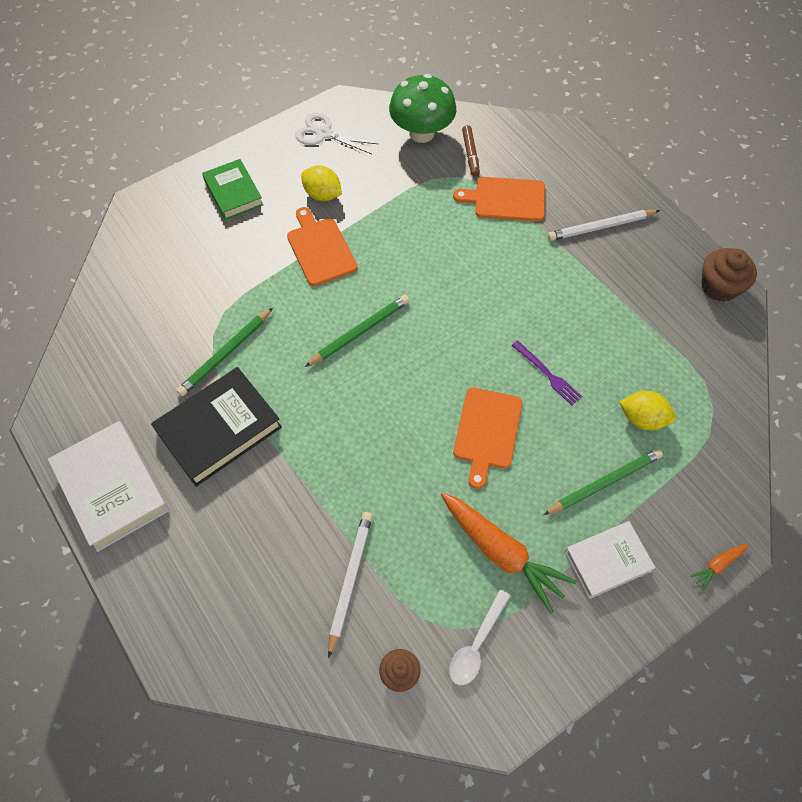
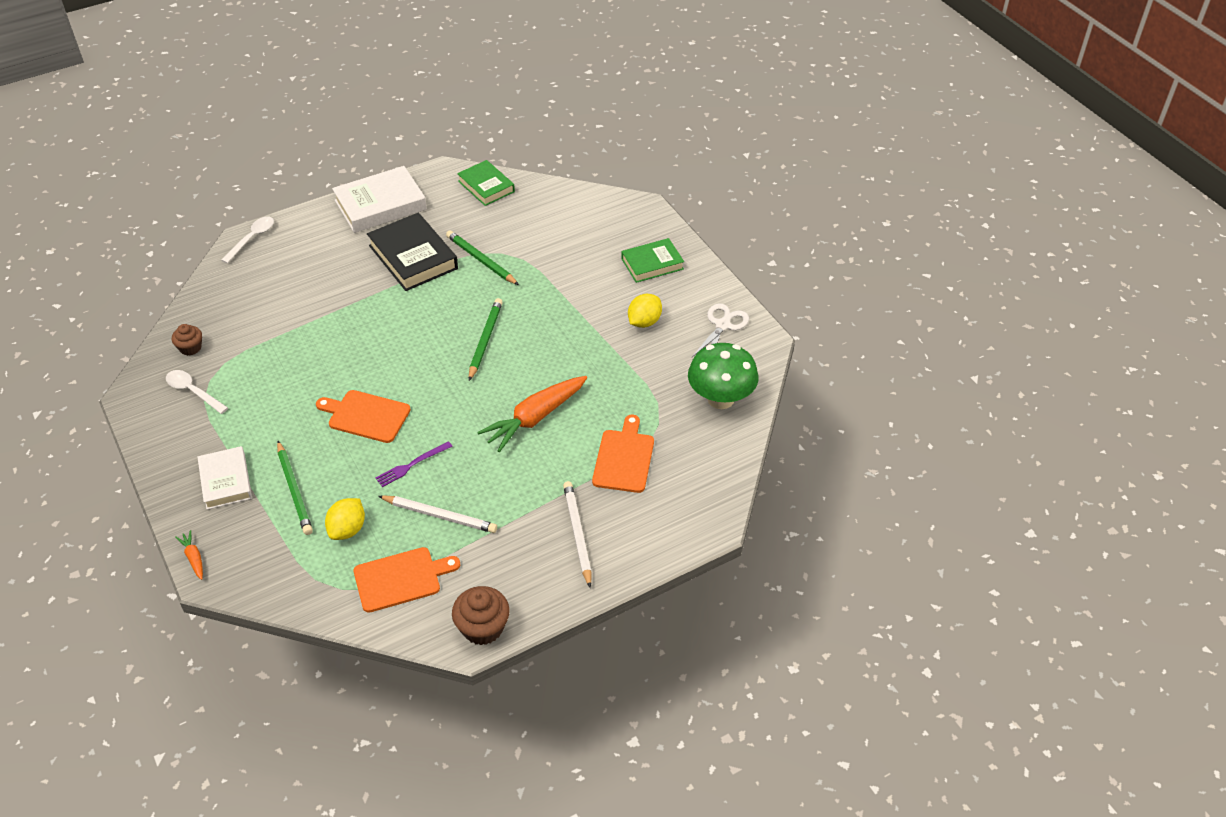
camera: 95 degrees right, 15 degrees down
(84, 367) = (486, 186): none -> green book
(175, 649) = (252, 238): none -> white spoon
(320, 249) = (580, 318): orange cutting board -> orange cutting board (401, 579)
(350, 580) = (268, 325): white pencil -> white pencil (440, 516)
(359, 332) = (485, 340): green pencil -> green pencil turned 135 degrees counterclockwise
(470, 154) = (688, 436): brown marker -> none
(501, 552) = (257, 414): orange carrot -> orange carrot (535, 418)

